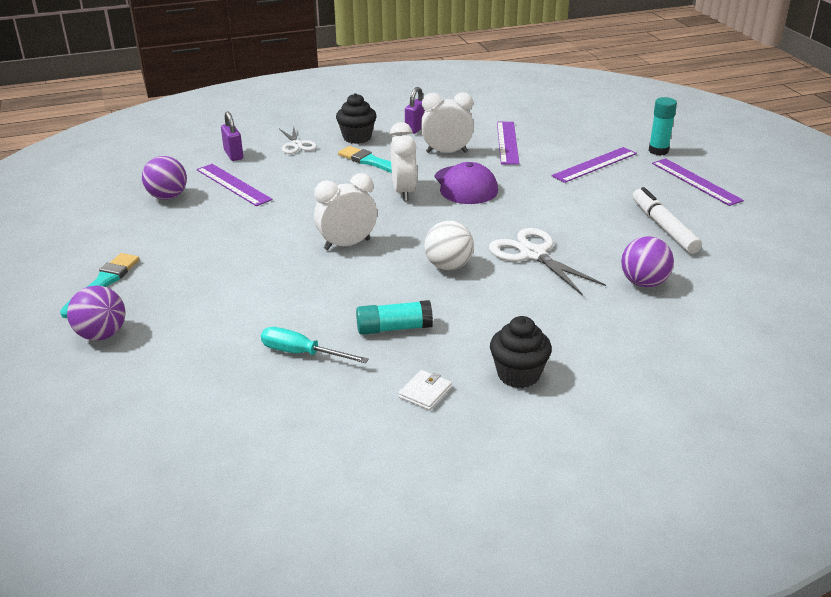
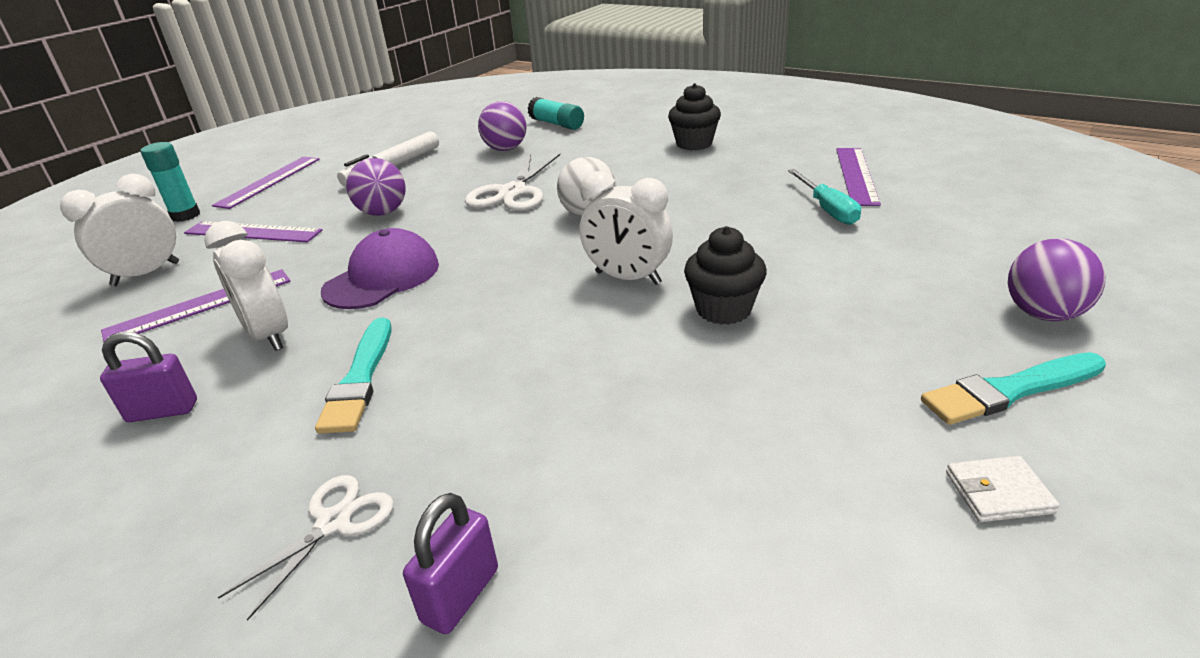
camera: 125 degrees left, 0 degrees up
(167, 197) = (742, 541): purple ball -> purple ball (383, 212)
(233, 184) = (593, 485): purple ruler -> purple ruler (856, 175)
(357, 138) = (247, 458): black cupcake -> black cupcake (723, 309)
(394, 328) = (723, 194): turquoise glue stick -> turquoise glue stick (557, 124)
(404, 192) = (444, 307): white clock -> white clock (146, 274)
(425, 392) = (769, 157): white wallet -> white wallet (998, 492)

